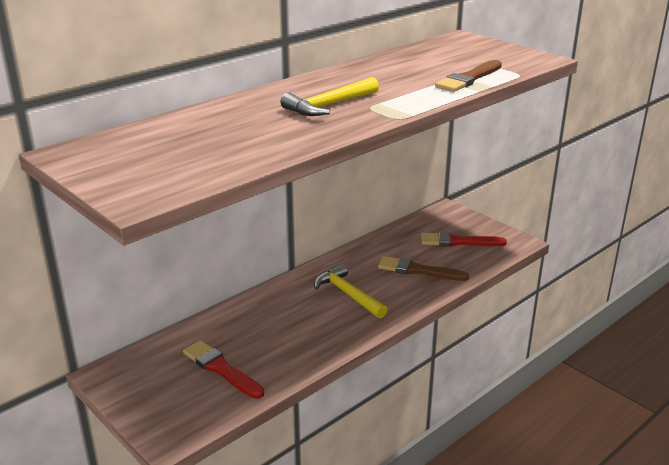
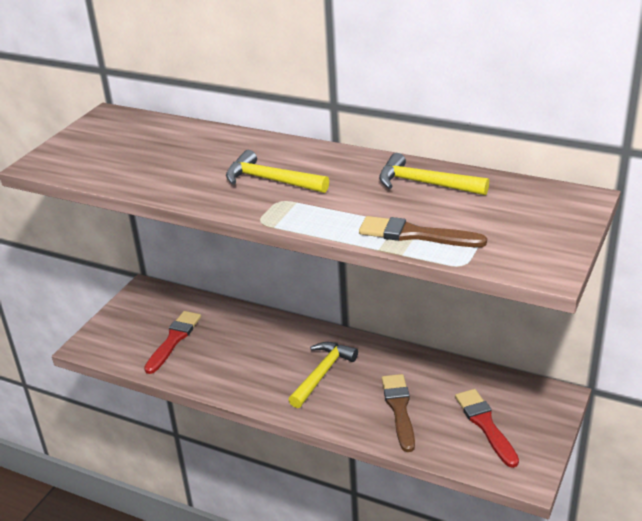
camera: 70 degrees right, 5 degrees up
(396, 65) = (425, 183): none -> yellow hammer

